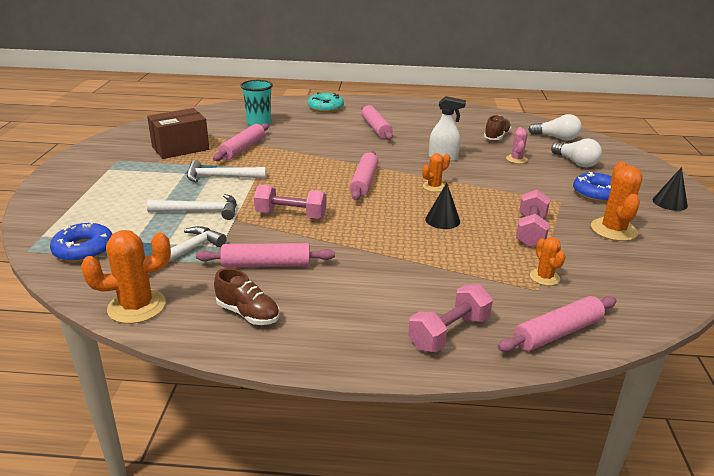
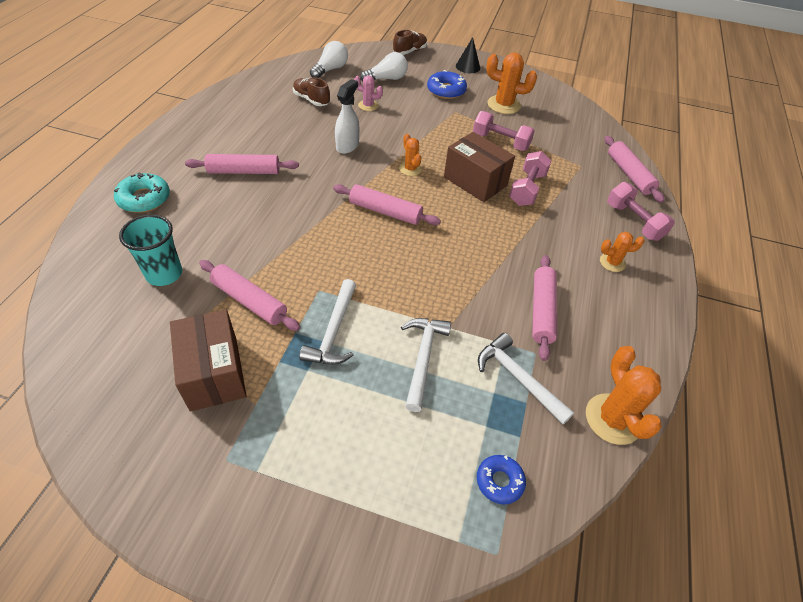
camera: 80 degrees left, 20 degrees up
(84, 249) = (499, 481): blue donut -> blue donut, size x0.66
(248, 313) = (618, 332): brown shoe -> brown shoe (409, 51)
(291, 215) = (448, 279): pink dumbbell -> pink dumbbell (527, 189)
(442, 220) = (475, 181): black cone -> brown box
(544, 277) = (565, 157): orange cactus -> orange cactus (612, 262)

